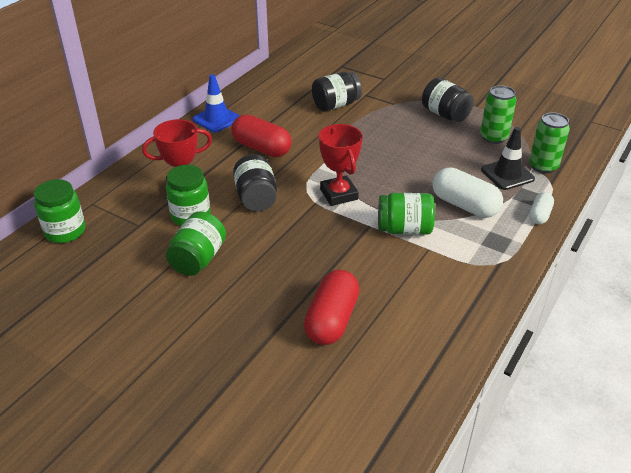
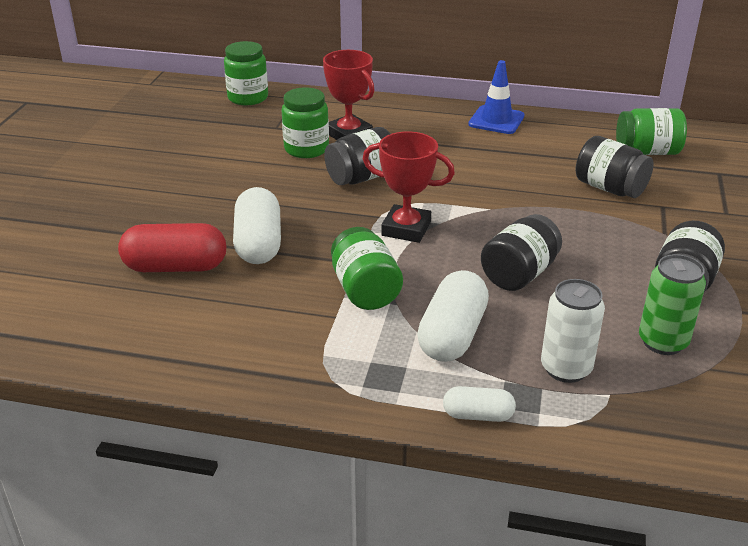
camera: 70 degrees right, 5 degrees down
(198, 259) = (240, 169): green jar -> green jar (647, 152)
(261, 148) = (461, 159): red capsule -> none
(321, 268) = (258, 243): none -> white capsule
(339, 194) = (406, 229): red trophy -> red trophy turned 60 degrees clockwise
(412, 164) = (519, 274): none -> black jar
(507, 174) = (566, 368): black traffic cone -> white can
(543, 166) = (623, 408): green can -> none

